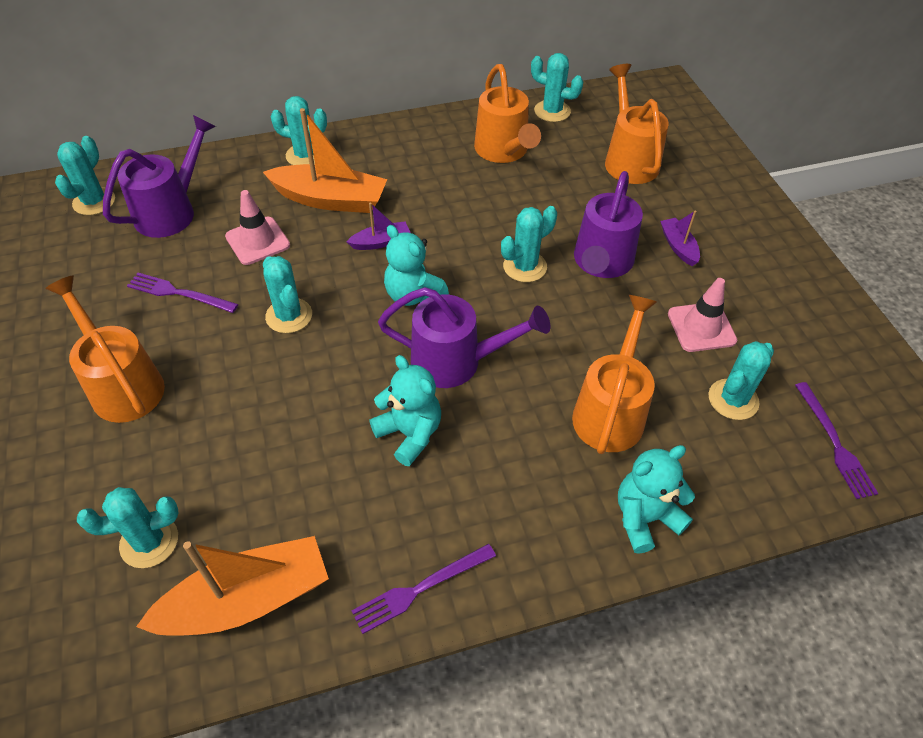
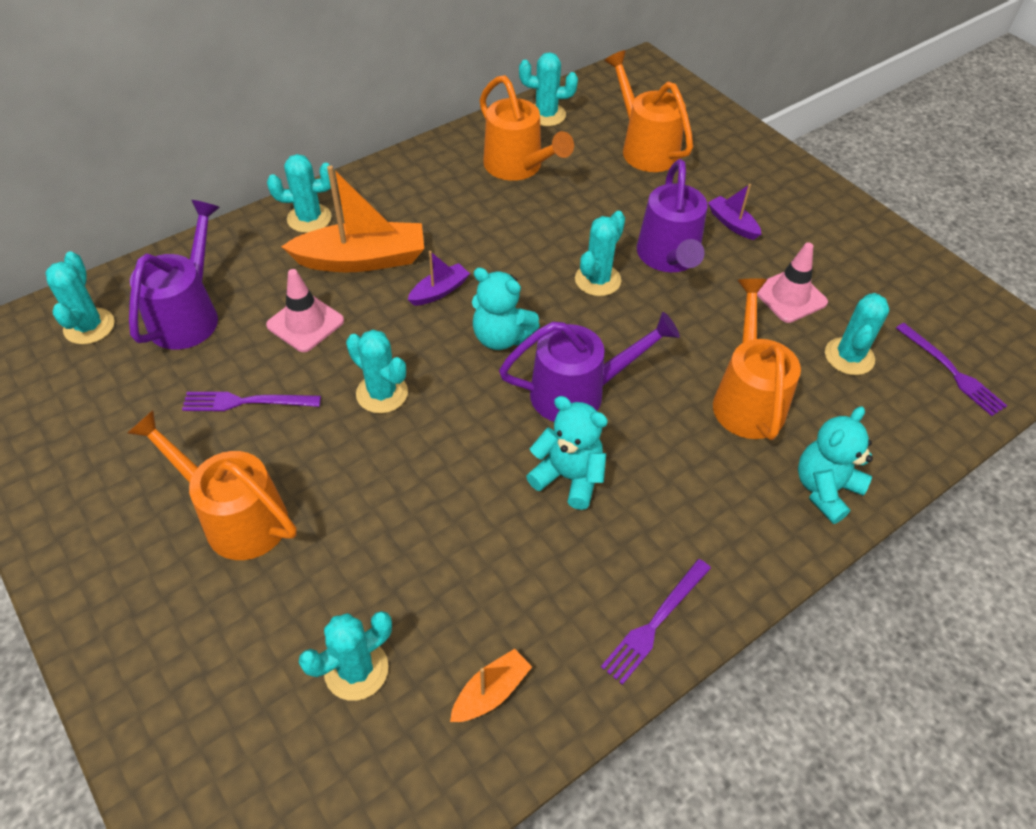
camera: 20 degrees left, 0 degrees up
(247, 600) = (491, 692): orange boat -> orange boat, size x0.49

